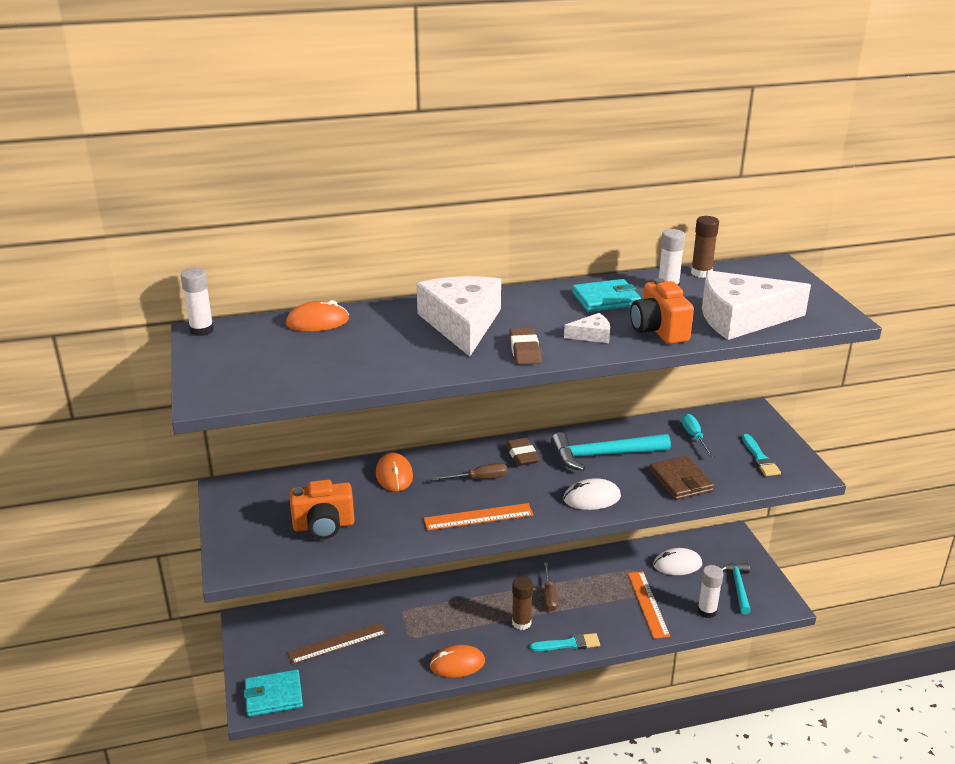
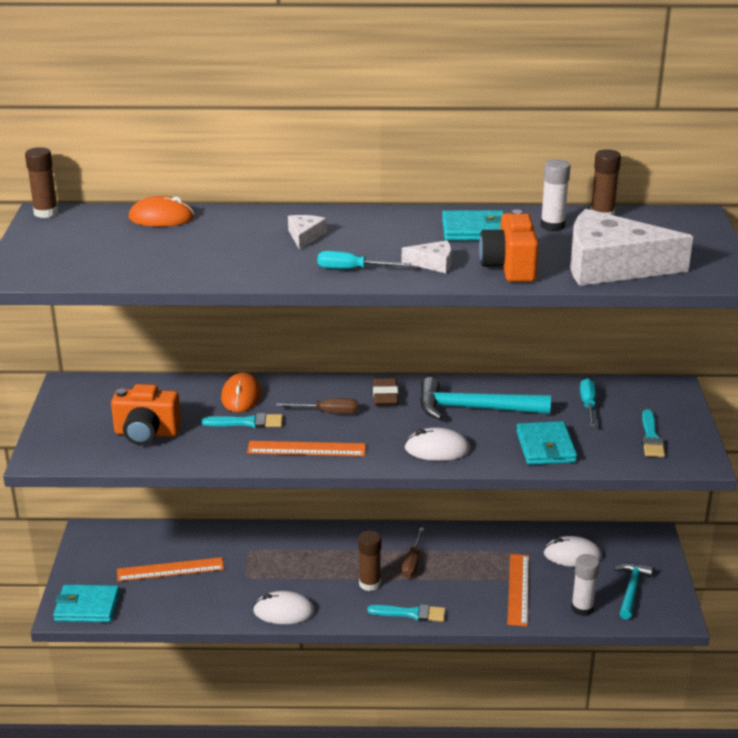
camera: 15 degrees right, 0 degrees up
(202, 330) = (46, 213): white glue stick -> brown glue stick
(337, 643) = (170, 569): brown ruler -> orange ruler
(412, 500) = (247, 422): none -> turquoise brush
(457, 664) = (283, 611): orange mouse -> white mouse
(462, 324) = (305, 236): white cheese -> white cheese, size x0.43
(525, 350) = (352, 269): brown eraser -> turquoise screwdriver
(681, 481) = (545, 447): brown wallet -> turquoise wallet

